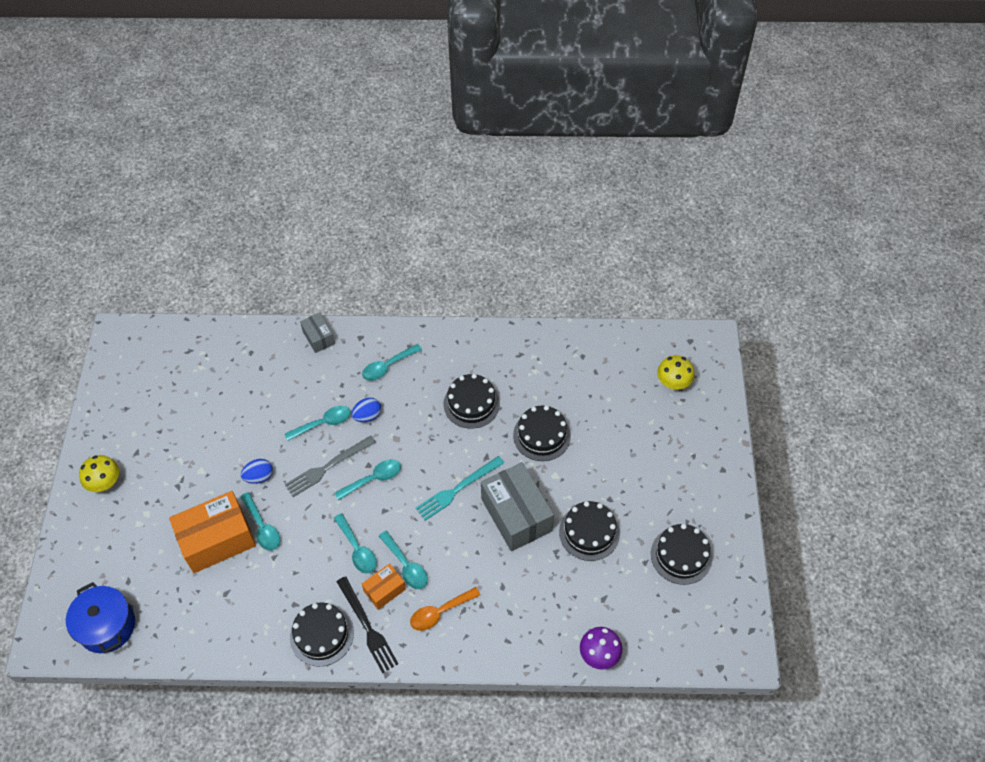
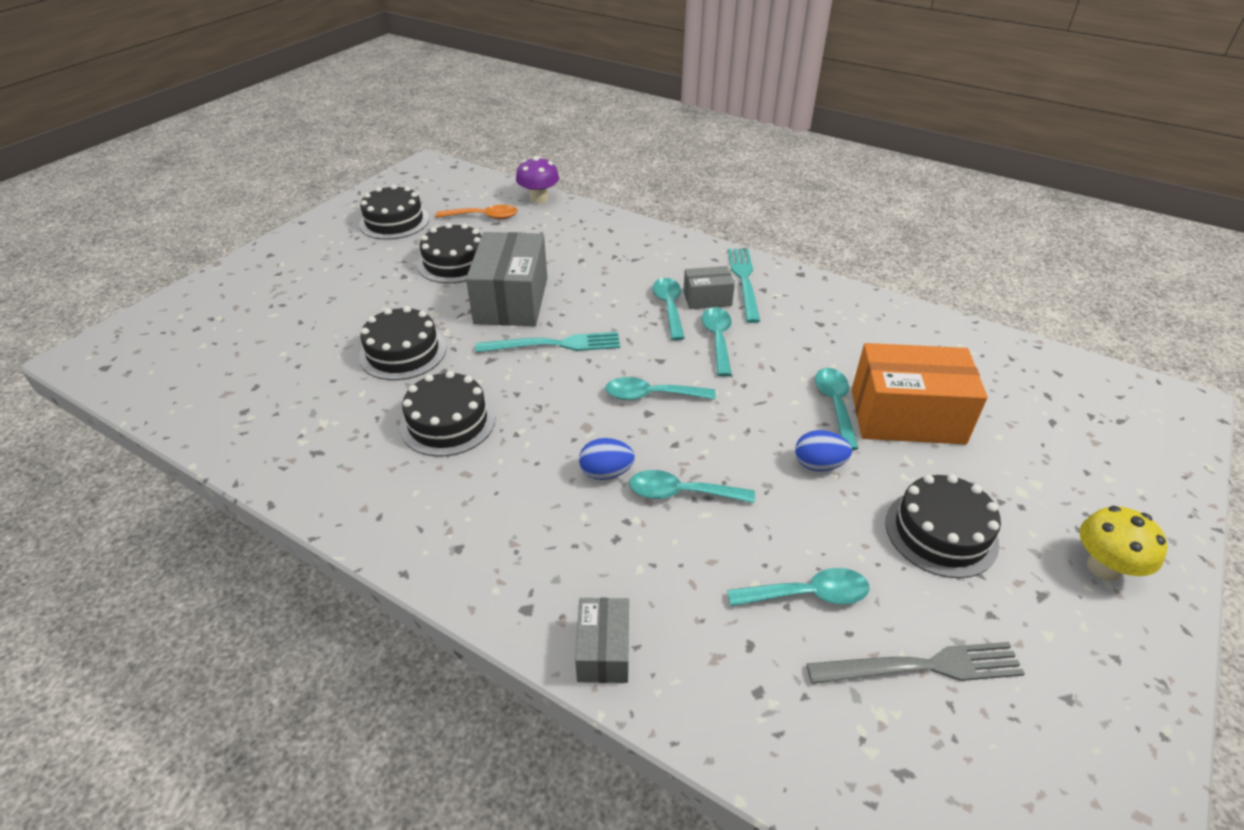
camera: 150 degrees left, 15 degrees down
(107, 626) = (1082, 387): blue pot -> none
(321, 635) = (798, 292): black cake -> black cake (941, 532)
(328, 467) = (707, 434): grey fork -> grey fork (922, 666)
(367, 627) = (744, 281): black fork -> turquoise fork
(384, 590) = (707, 298): orange box -> grey box
(387, 366) = (520, 531): turquoise spoon -> turquoise spoon (808, 594)
(440, 612) = (660, 265): orange spoon -> orange spoon (484, 217)
(673, 383) = (194, 336): yellow mushroom -> none

